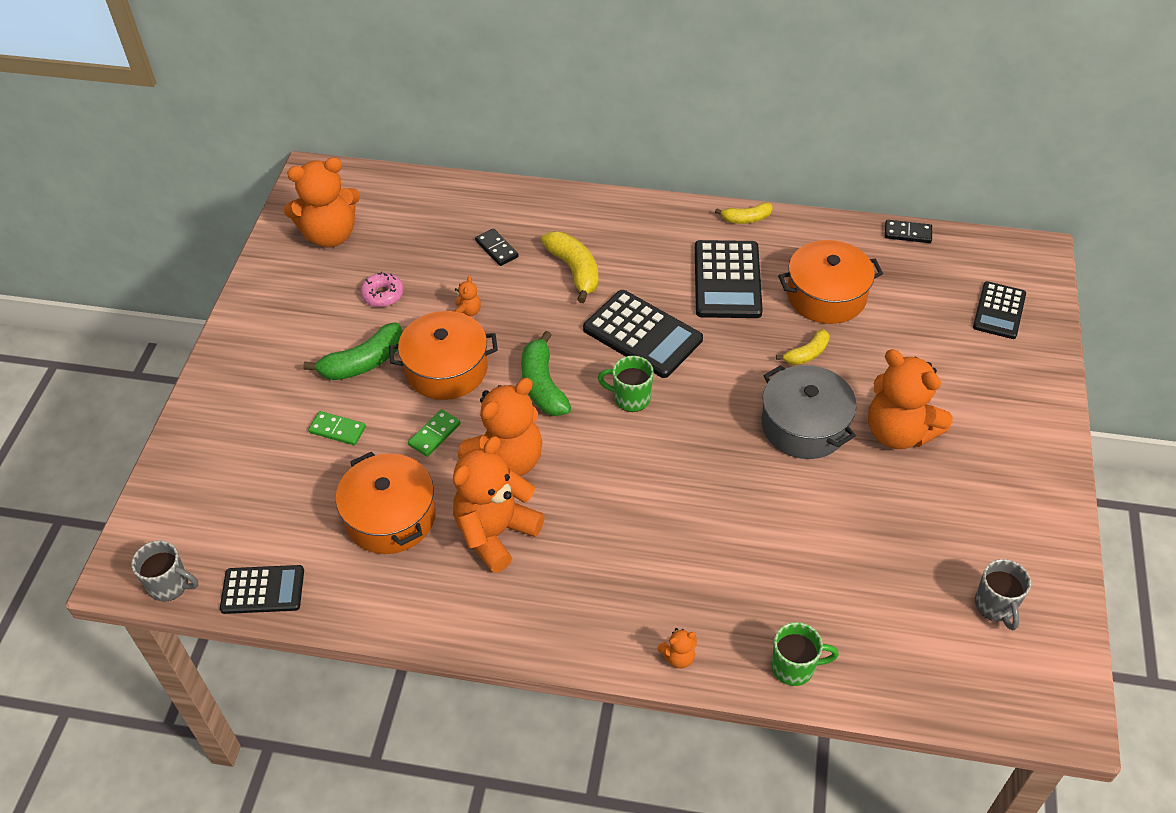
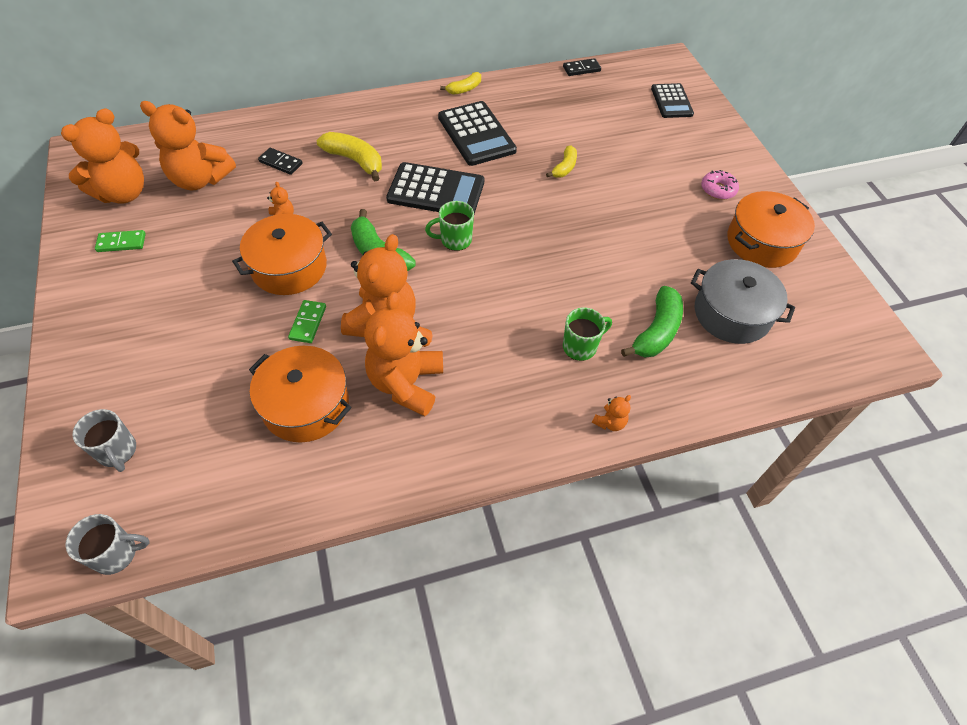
camera: 30 degrees left, 5 degrees up
(263, 590) = (217, 518): black calculator -> none
(337, 430) = (216, 350): green domino -> green domino (121, 243)
(363, 362) = (210, 286): green banana -> green banana (656, 331)
(383, 295) = (199, 226): pink donut -> pink donut (718, 189)
(794, 667) = (697, 394): green mug -> green mug (580, 347)
(804, 425) = (594, 217): grey pot -> grey pot (732, 313)
(826, 296) = (553, 124): orange pot -> orange pot (762, 242)
(898, 432) = (660, 200): orange teddy bear -> orange teddy bear (200, 179)
(995, 606) = (797, 294): grey mug -> grey mug (117, 451)

